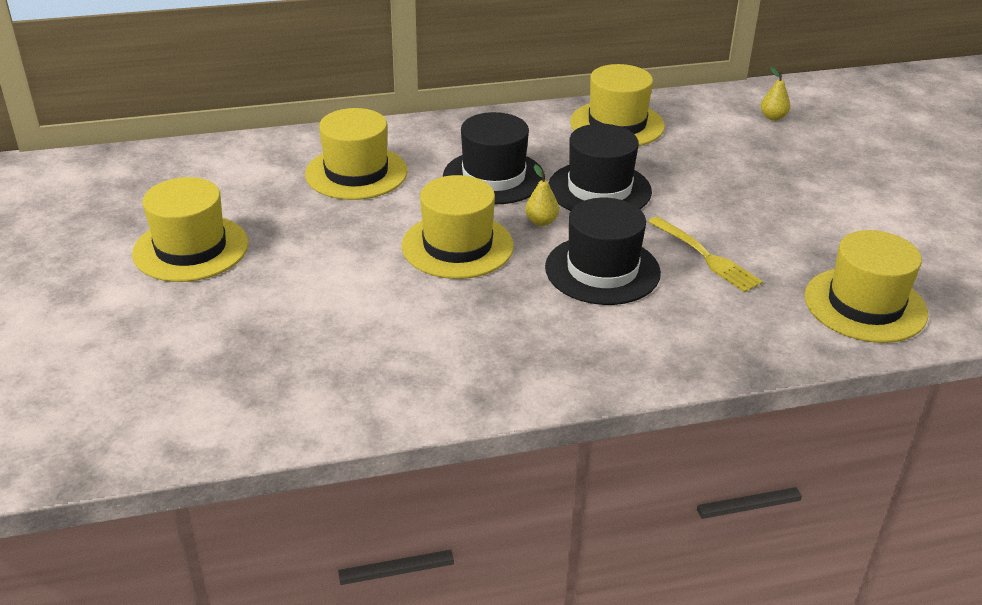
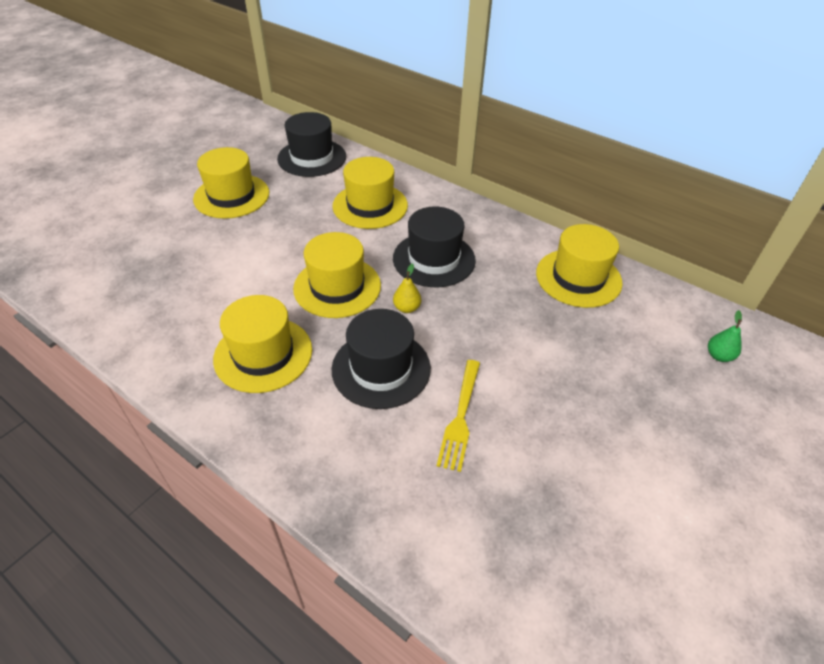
camera: 50 degrees right, 10 degrees up
(599, 189) = (481, 314): black hat -> black hat (312, 158)
(773, 117) = (718, 356): yellow pear -> green pear
(865, 305) = (503, 564): yellow hat -> yellow hat (263, 354)

